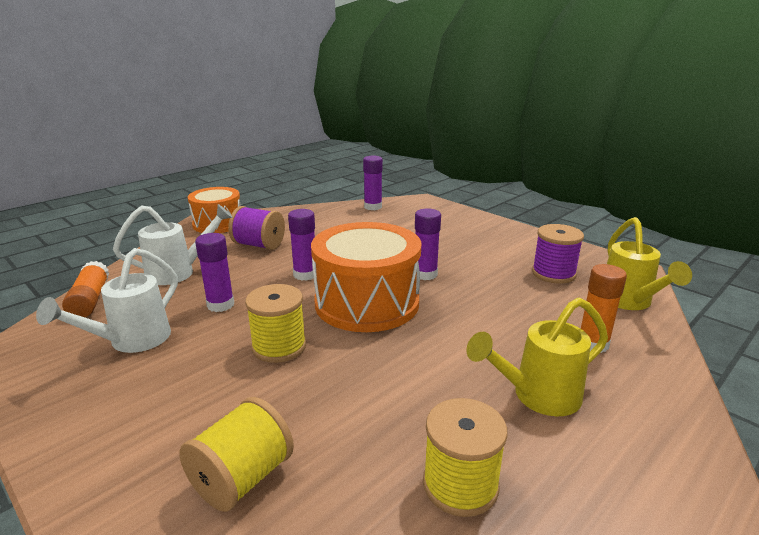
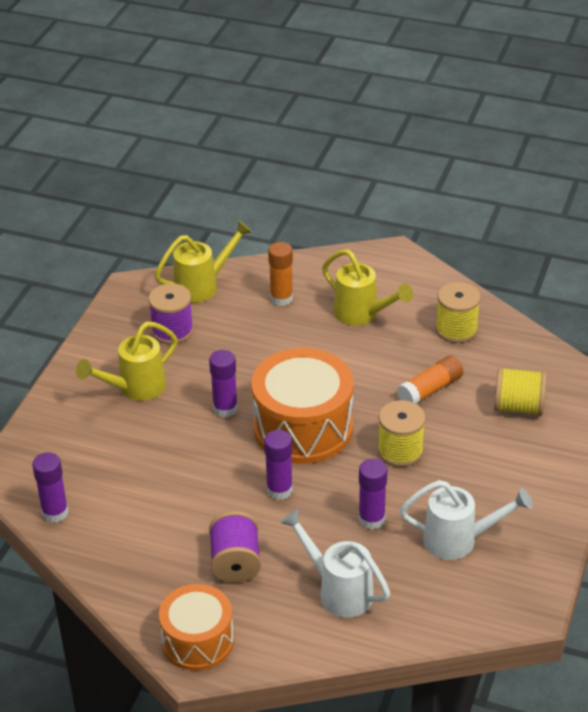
camera: 115 degrees left, 15 degrees up
(90, 300) = (430, 620): orange glue stick -> orange glue stick (430, 390)
(479, 246) = (135, 389): none -> yellow watering can

